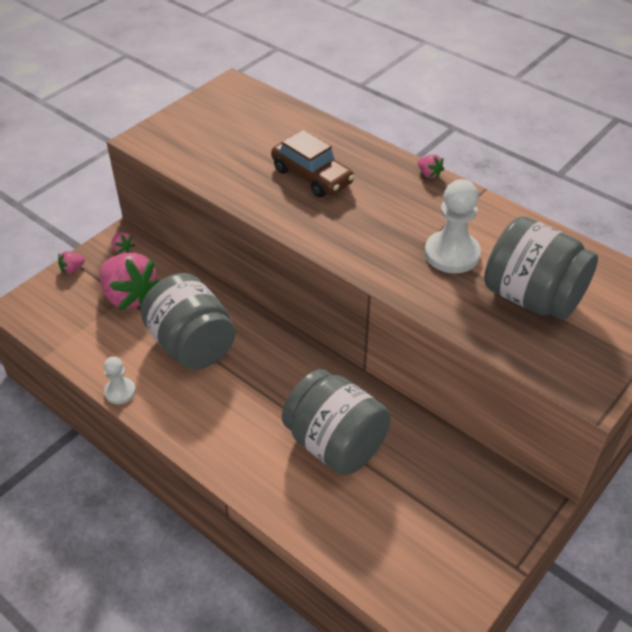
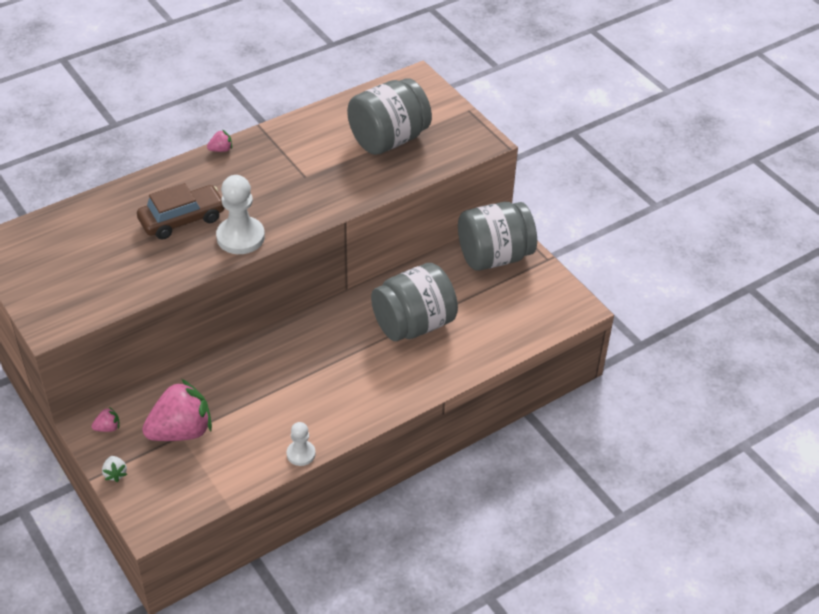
camera: 75 degrees left, 0 degrees up
(72, 269) = (115, 473): pink strawberry -> white strawberry
(192, 345) = (268, 394): grey jar -> grey jar (494, 256)
(452, 254) = (324, 165): white pawn -> white pawn (240, 237)

